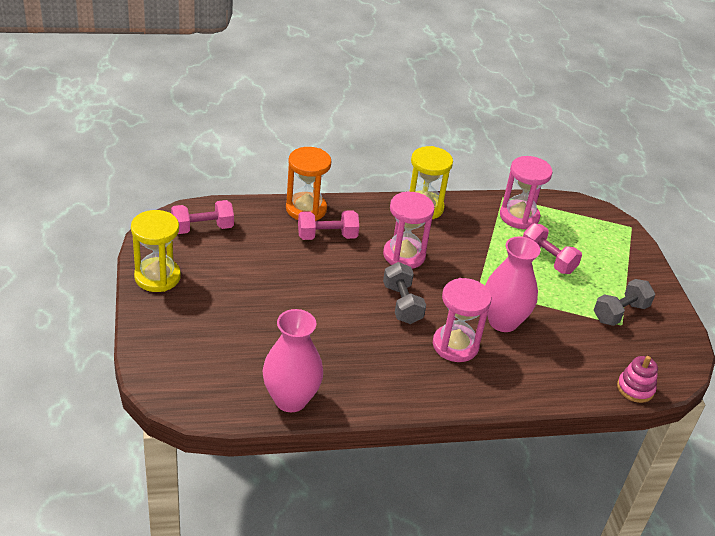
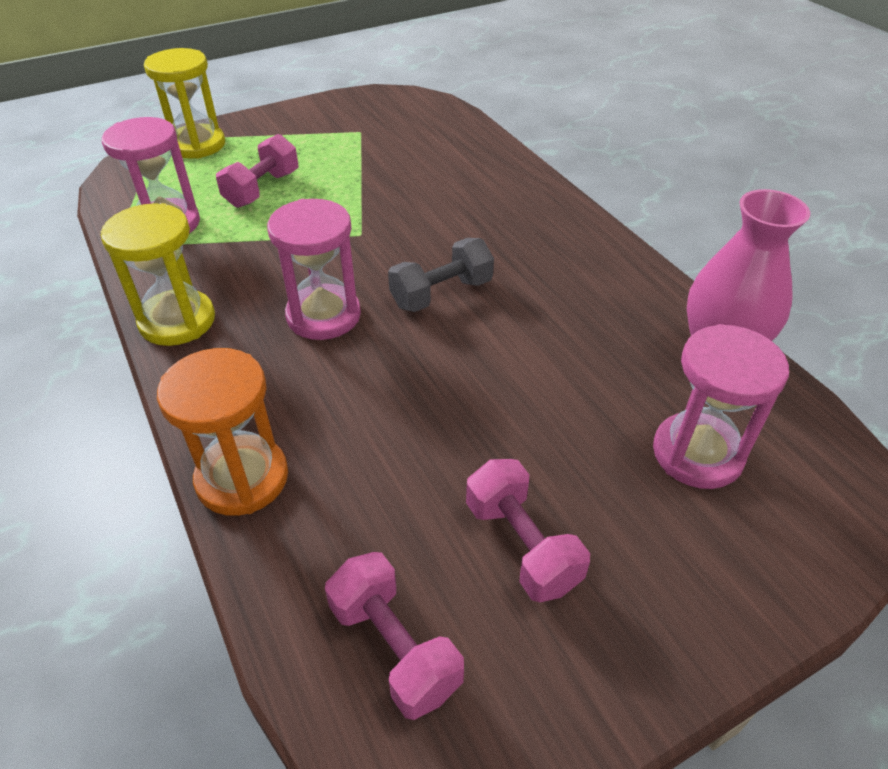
camera: 105 degrees left, 5 degrees up
(157, 277) = (609, 662): yellow hourglass -> yellow hourglass (197, 145)
(327, 236) = (318, 420): pink dumbbell -> pink dumbbell (521, 545)
(455, 345) = (489, 234): pink hourglass -> pink hourglass (697, 453)
(503, 321) = (415, 206): pink vase -> none
(620, 313) = (340, 133): grey dumbbell -> none
(635, 388) = (459, 117): pink stacking toy -> none

